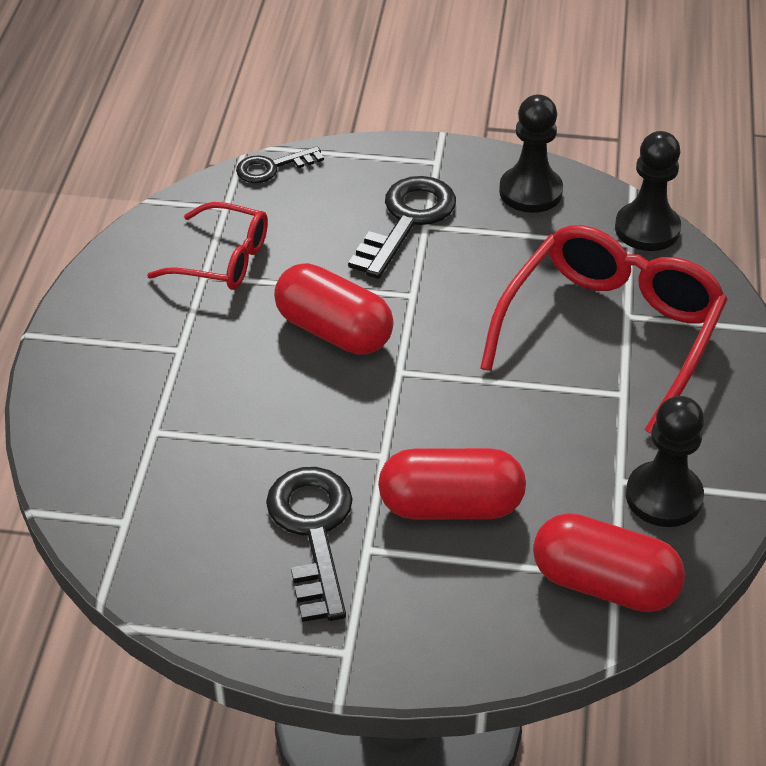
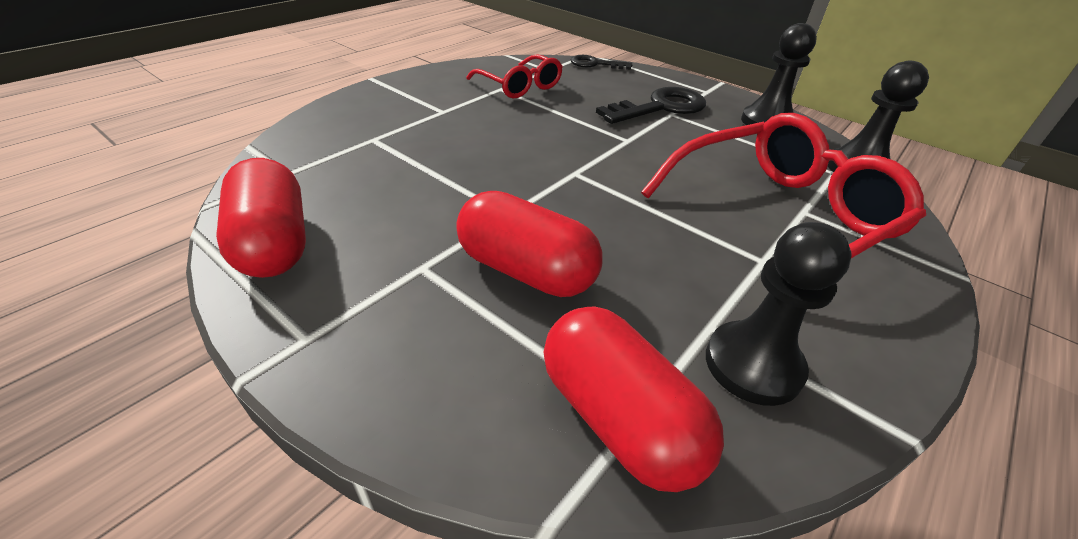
camera: 30 degrees right, 5 degrees down
(313, 531) = (396, 236): black key -> none
(334, 331) = (551, 137): red capsule -> red capsule (273, 243)

